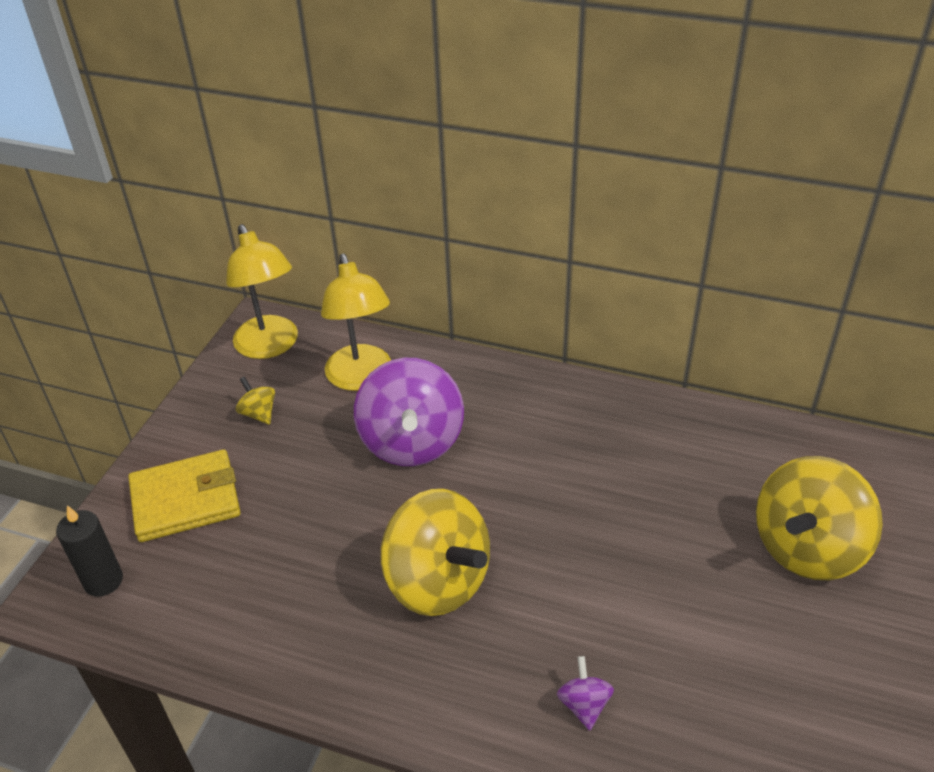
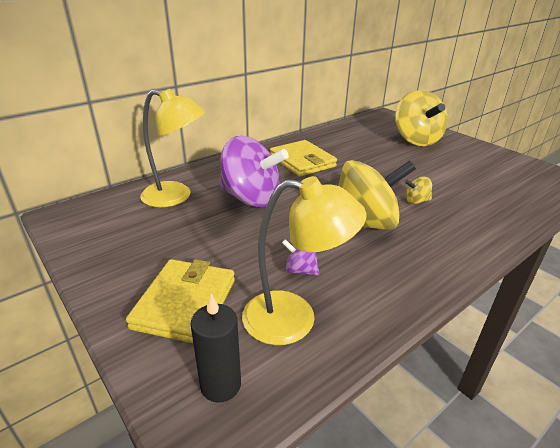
camera: 60 degrees left, 10 degrees down
(259, 413) = (147, 242): yellow spinning top -> yellow spinning top (416, 201)
(270, 346) = (91, 218): yellow lamp -> yellow lamp (295, 318)
(564, 440) = (302, 161): none -> yellow wallet
(584, 704) = (474, 211): purple spinning top -> purple spinning top (300, 270)

